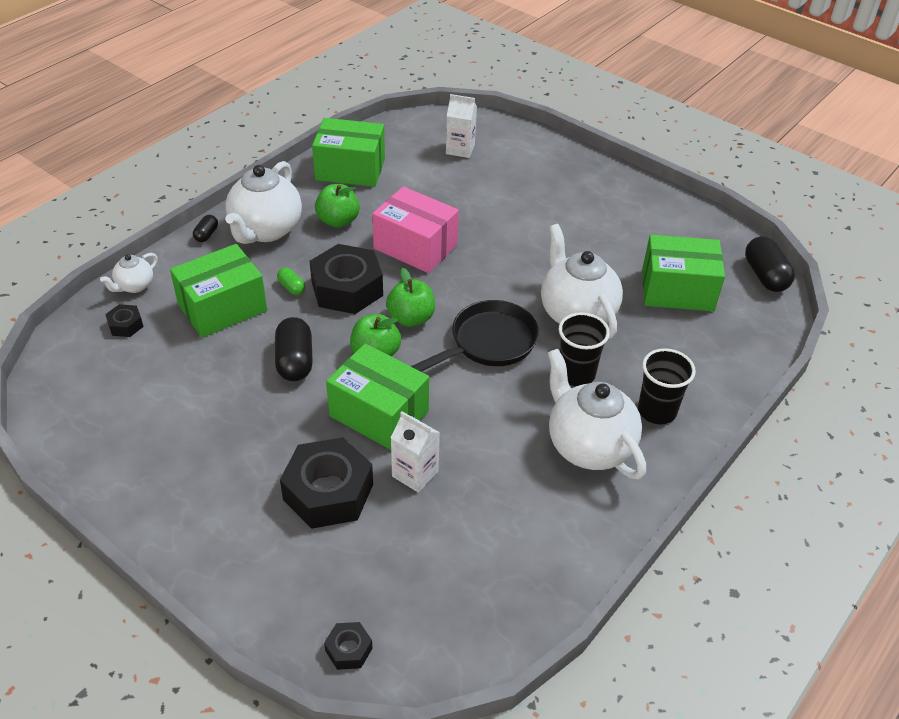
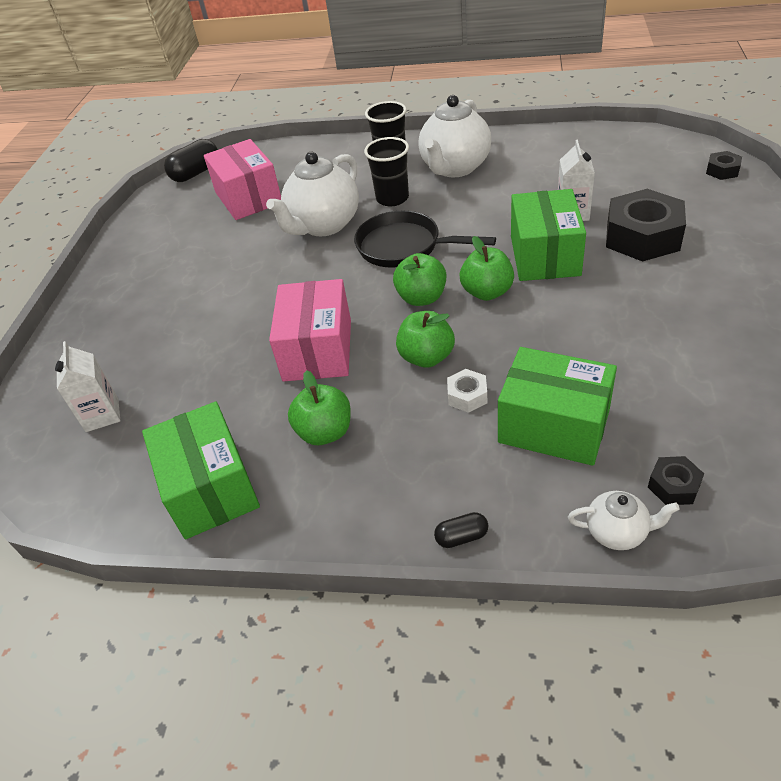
camera: 115 degrees left, 0 degrees up
(265, 230) = (399, 484): white teapot -> none
(291, 287) = (467, 396): green capsule -> white nut
(295, 361) = (553, 330): black capsule -> none
(347, 289) = (426, 357): black nut -> green apple
(677, 290) = (248, 198): green box -> pink box

